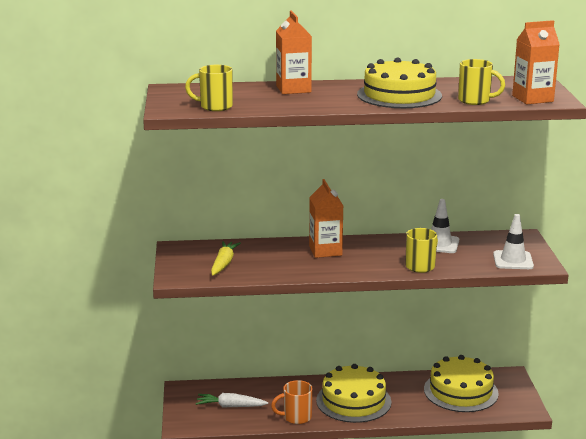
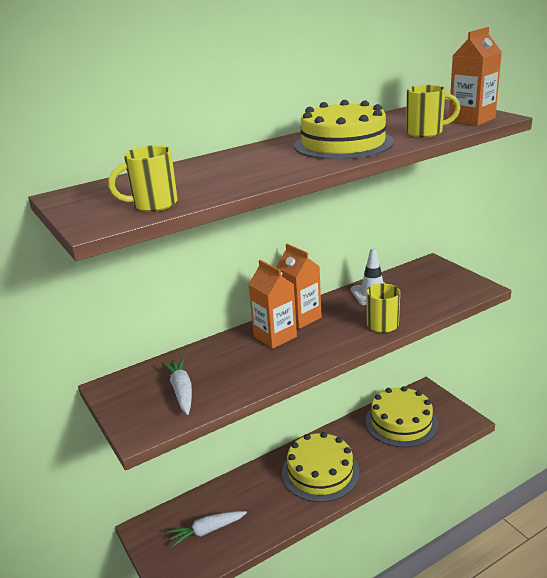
camera: 25 degrees left, 5 degrees up
(224, 264) = (181, 391): yellow carrot -> white carrot
(293, 89) = (220, 163): orange carton -> orange carton (300, 317)
(296, 417) = (281, 516): orange mug -> none
(513, 260) = (453, 291): white traffic cone -> none

